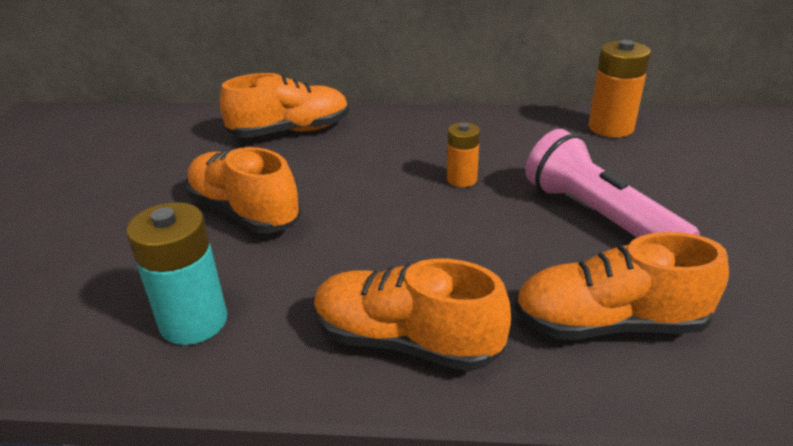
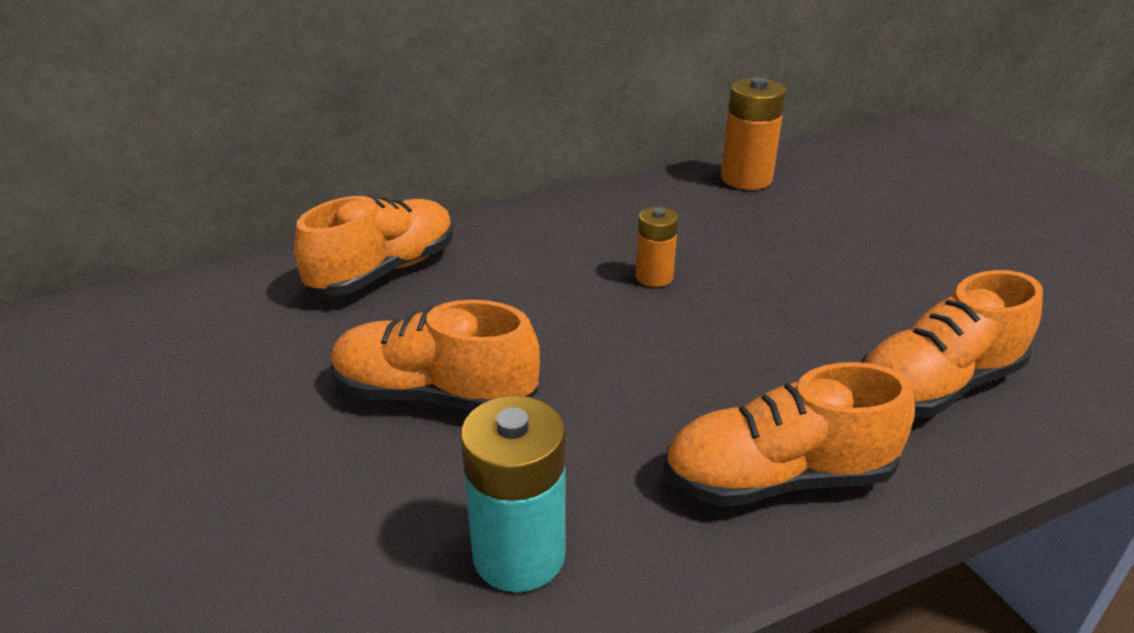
camera: 30 degrees left, 0 degrees up
(599, 217) = (826, 279): pink flashlight -> none

